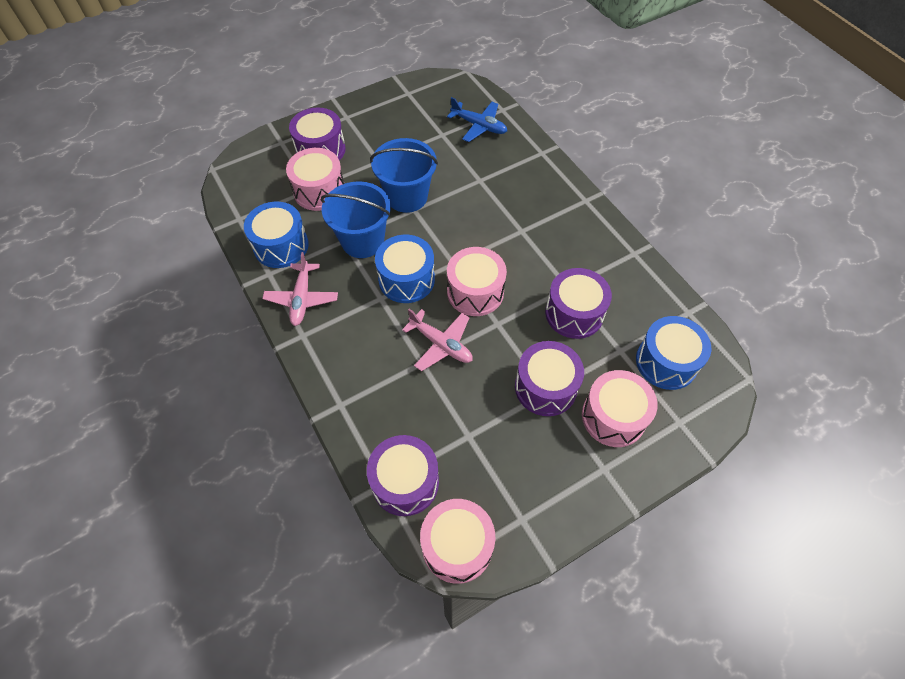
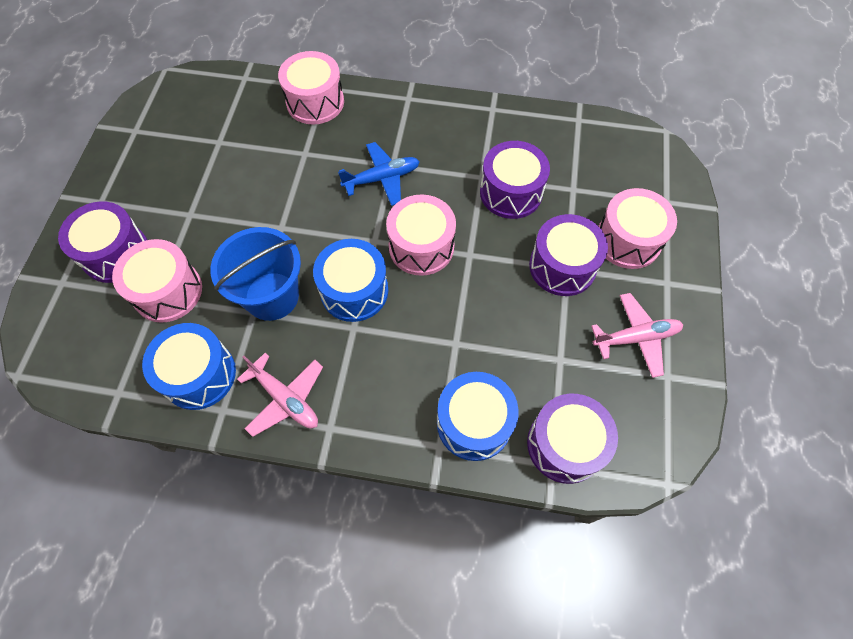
camera: 50 degrees left, 5 degrees up
(407, 197) = (260, 222): blue bucket -> none
(441, 344) = (451, 313): pink plane -> pink plane (636, 338)
(457, 546) = (656, 444): pink drum -> pink drum (315, 102)
(479, 126) = (243, 107): blue plane -> blue plane (382, 178)
(666, 362) = (609, 168): blue drum -> blue drum (474, 423)

